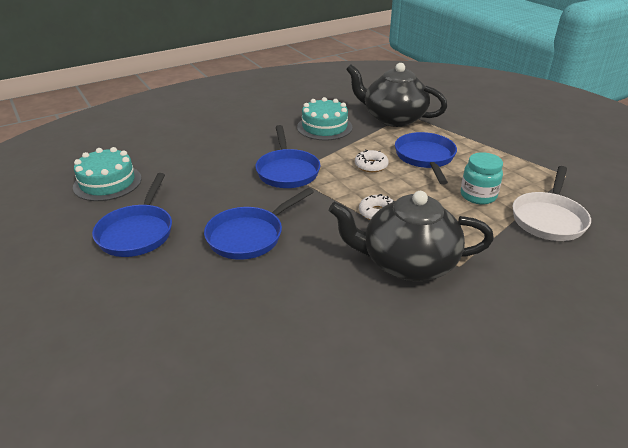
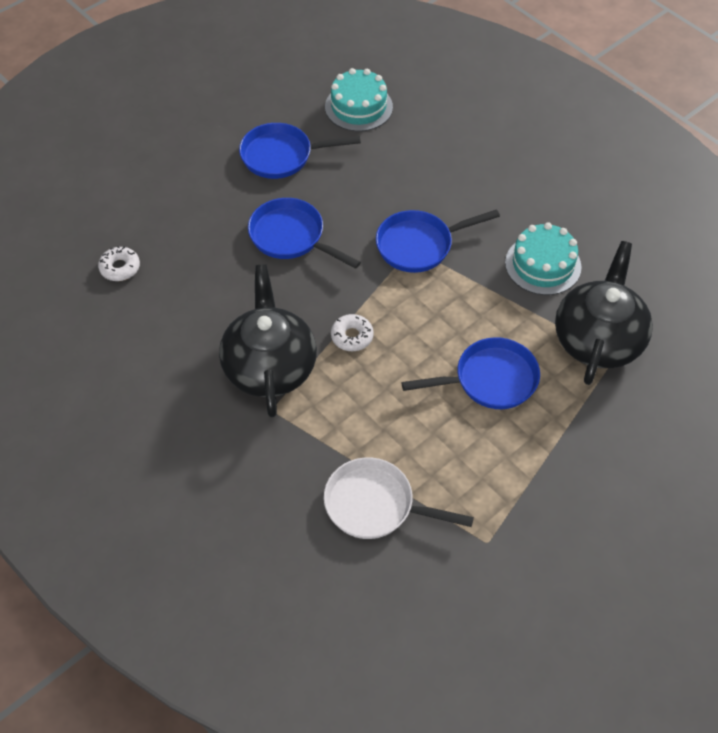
camera: 80 degrees right, 20 degrees up
(371, 165) = (454, 323): white donut -> white donut (120, 268)
(478, 196) = (410, 434): turquoise jar -> none

